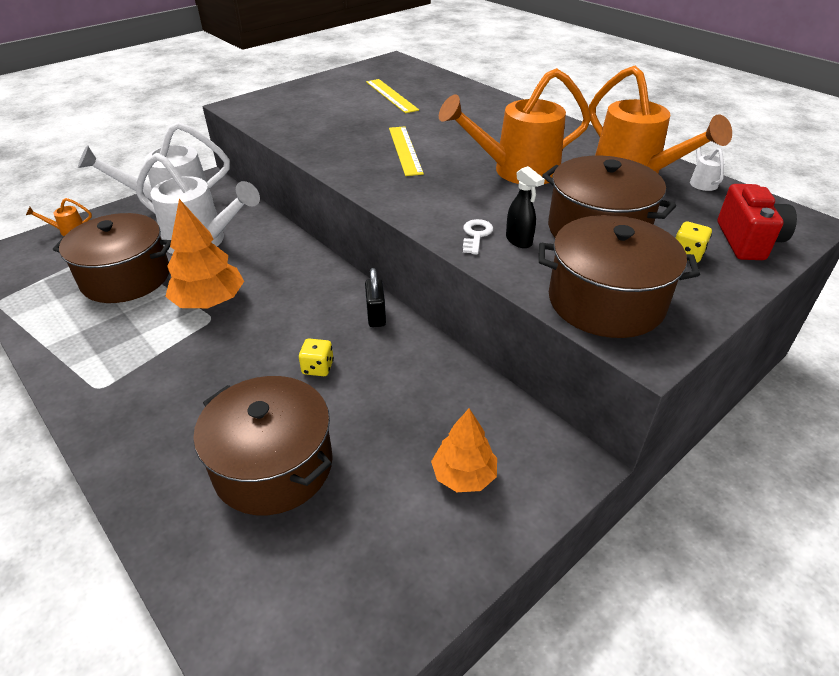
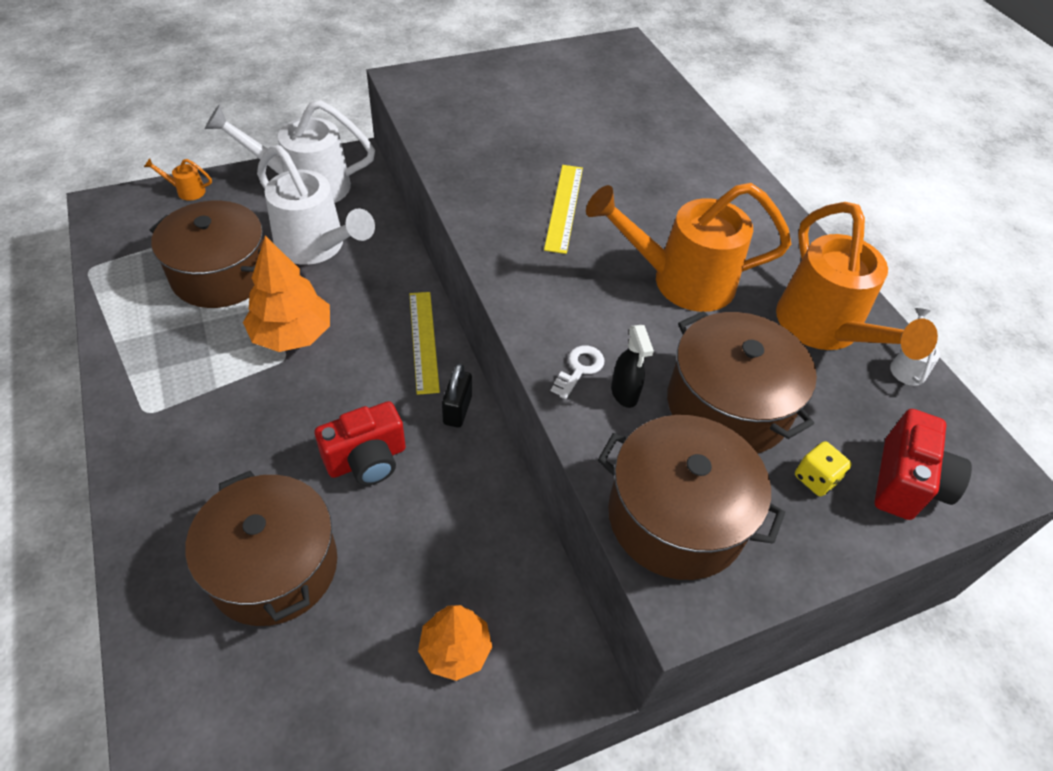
camera: 15 degrees right, 10 degrees up
(318, 367) = (367, 460): yellow dice -> red camera
(391, 95) = (592, 108): yellow ruler -> yellow ruler (423, 341)

